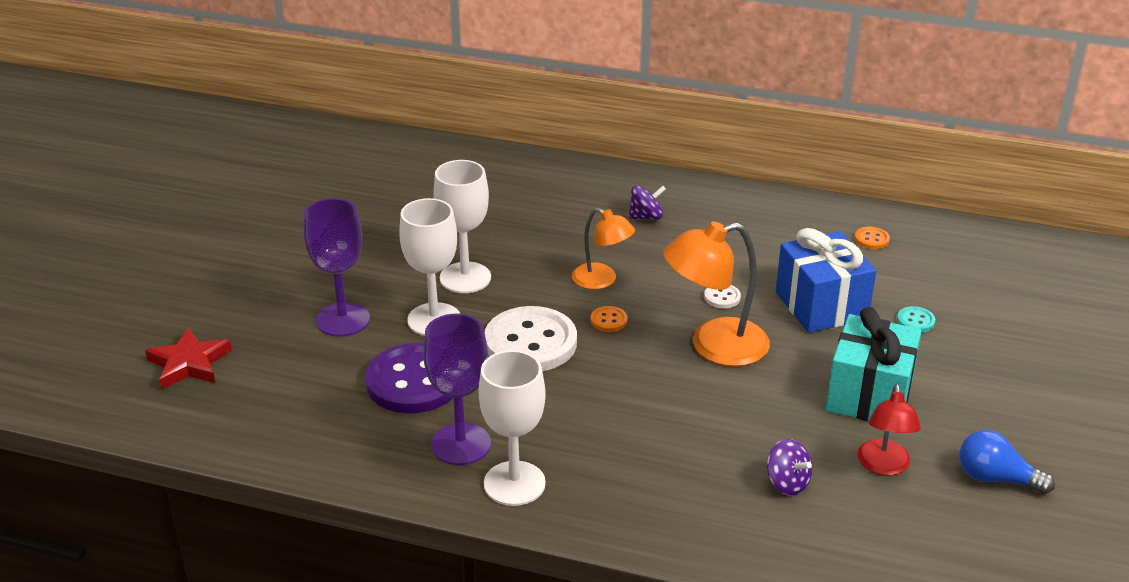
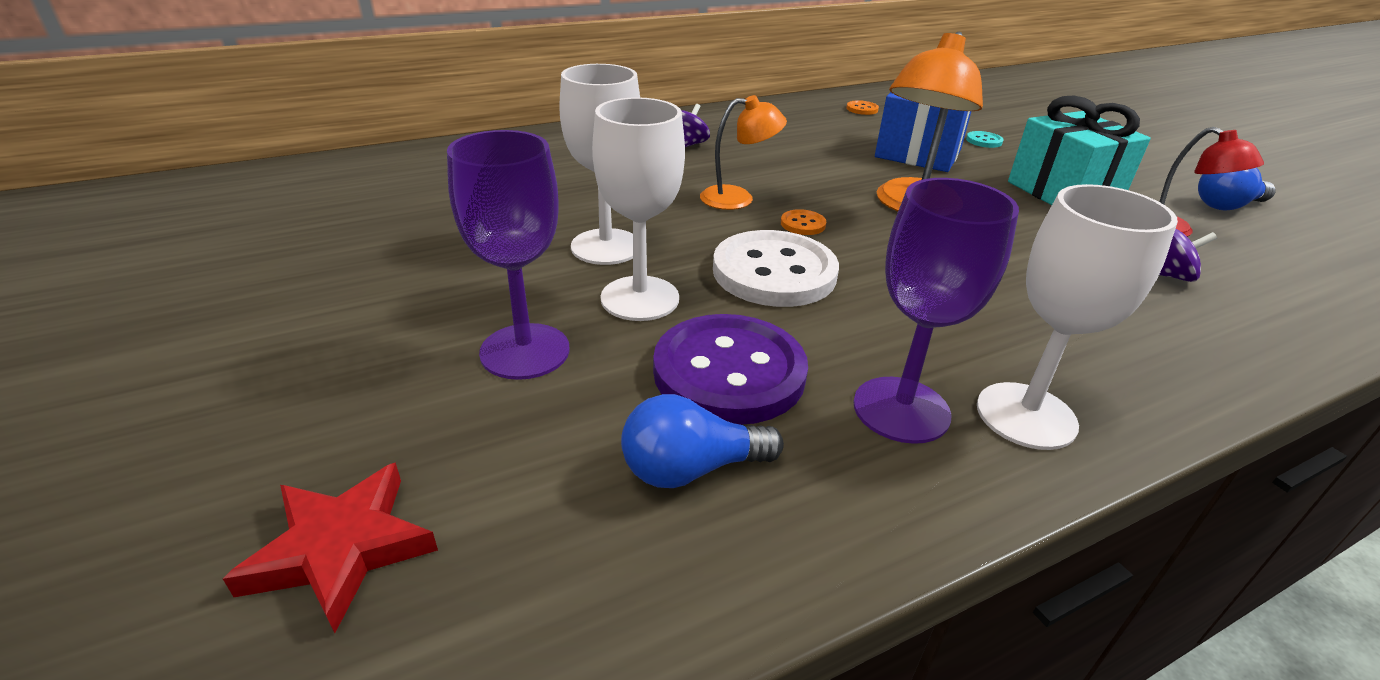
camera: 45 degrees left, 0 degrees up
(333, 410) = (691, 469): none -> blue light bulb
(722, 297) = (848, 174): white button -> none

